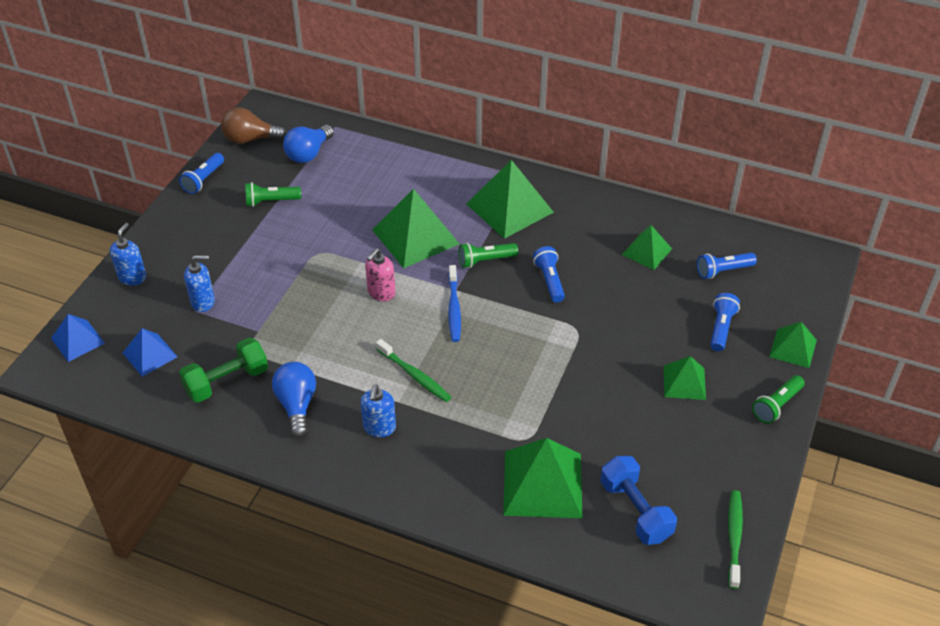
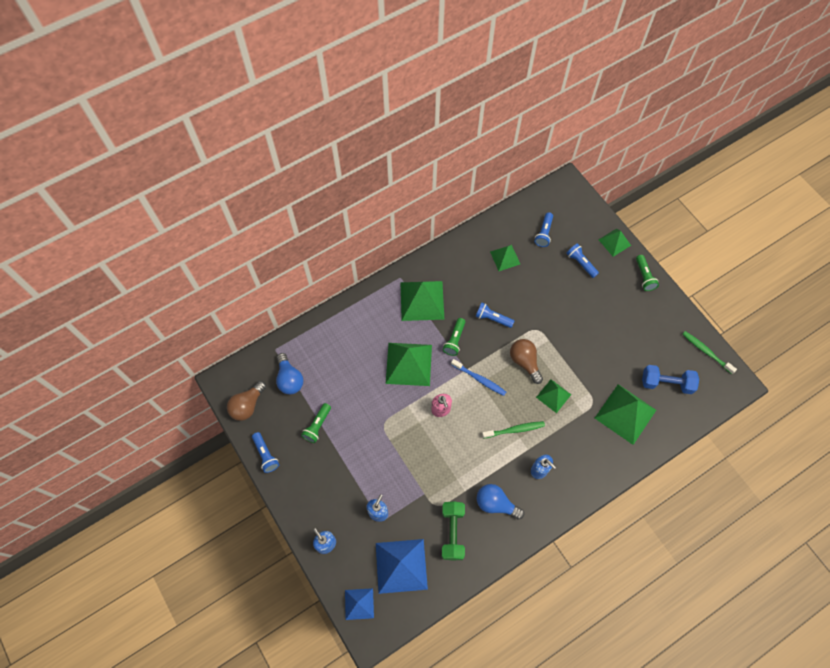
camera: 55 degrees left, 20 degrees up
(149, 354) = (401, 566): blue pyramid -> blue pyramid, size x1.76
(519, 340) = (524, 362): none -> brown light bulb
(684, 382) = (604, 305): green pyramid -> green pyramid (553, 396)

